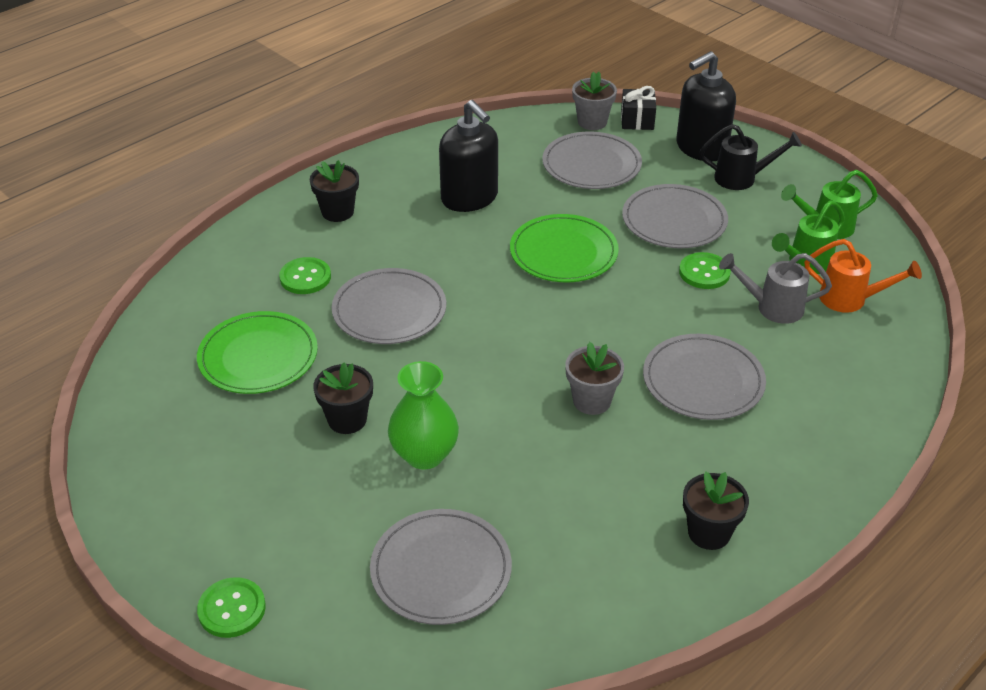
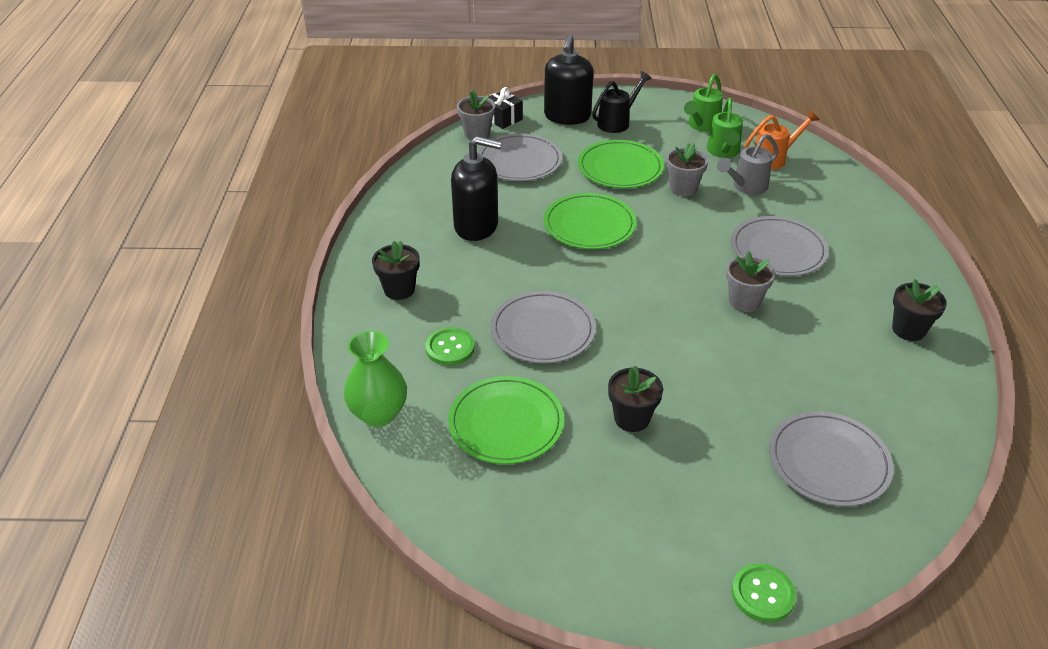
camera: 45 degrees left, 0 degrees up
(424, 455) = (710, 403): green vase -> green vase (379, 414)
(674, 220) = (620, 168): grey plate -> green plate
(704, 272) = (683, 188): green button -> grey flower pot

